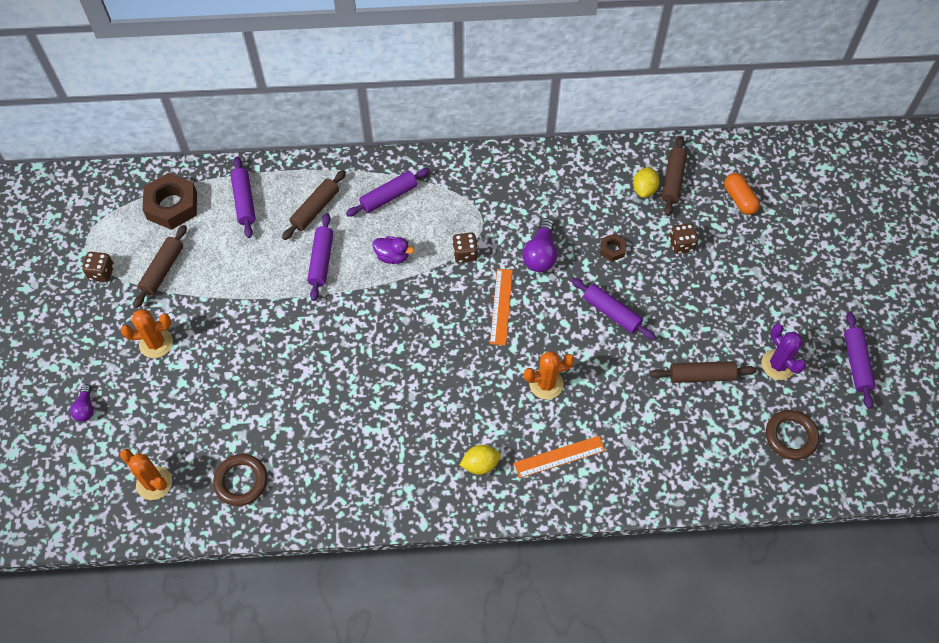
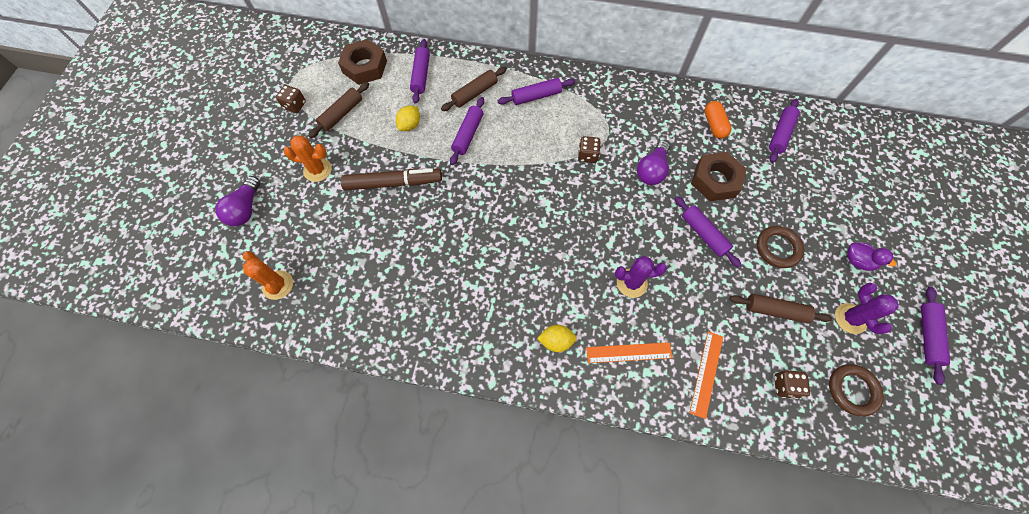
camera: 15 degrees right, 5 degrees up
(85, 408) = (246, 209): purple light bulb -> purple light bulb, size x1.68
(241, 481) = (348, 302): brown ring -> brown ring (777, 248)
(251, 337) = (393, 183): none -> brown marker
(392, 256) = (527, 144): purple duck -> purple duck (858, 261)
(501, 306) = (607, 206): orange ruler -> orange ruler (706, 373)
(546, 384) = (631, 283): orange cactus -> purple cactus
(612, 249) = (715, 180): brown nut -> brown nut, size x2.06
(644, 189) = (753, 136): yellow lemon -> yellow lemon (410, 125)
(673, 180) = (780, 134): brown rolling pin -> purple rolling pin
(681, 244) = (778, 190): brown dice -> brown dice (785, 386)
(739, 199) = (837, 163): orange capsule -> orange capsule (714, 125)

